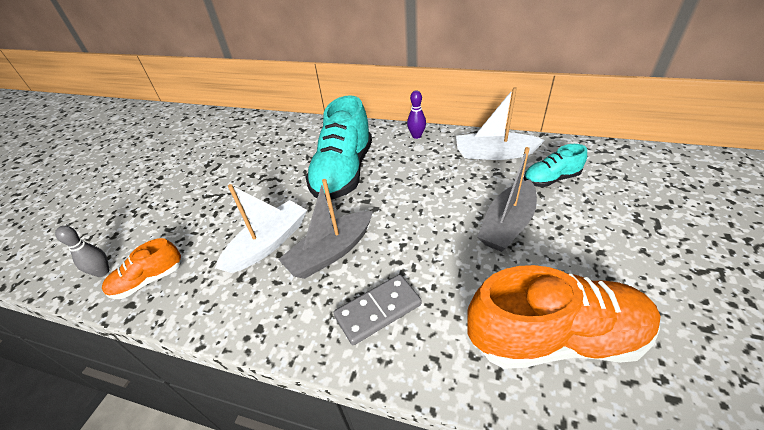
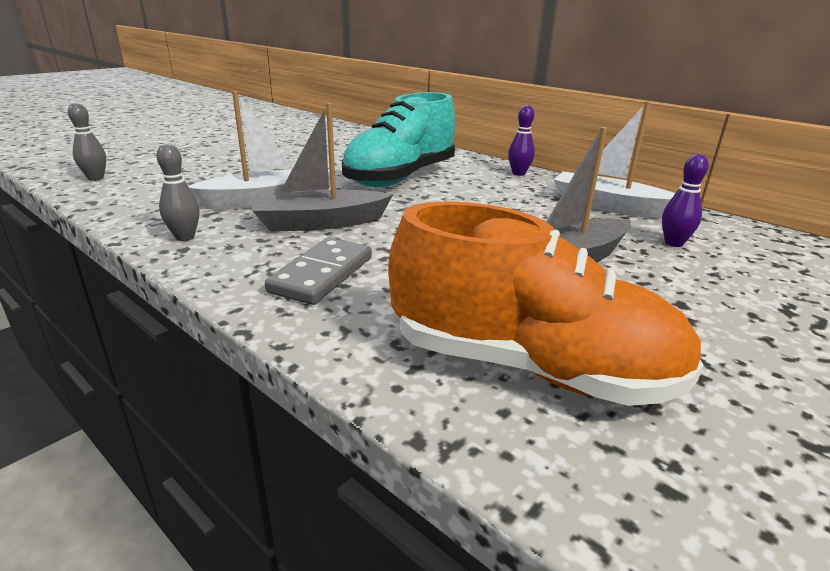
camera: 20 degrees right, 15 degrees down
(148, 280) = (125, 193): orange shoe -> none
(248, 314) = (185, 237): none -> grey bowling pin
(378, 310) = (322, 274): grey domino -> grey domino turned 60 degrees counterclockwise
(551, 179) = (673, 243): turquoise shoe -> purple bowling pin

